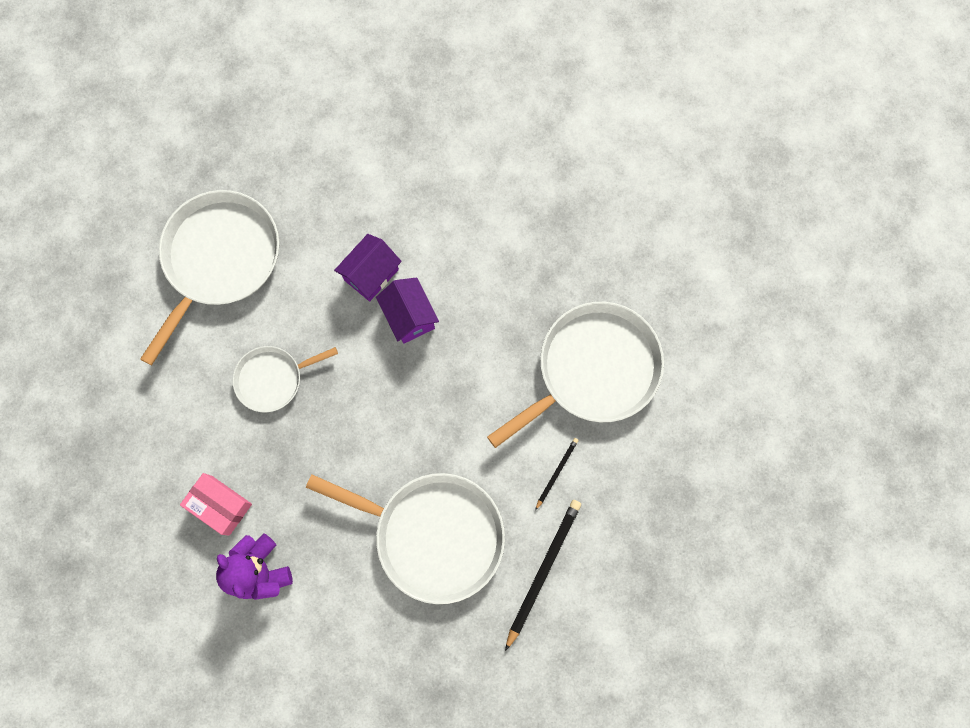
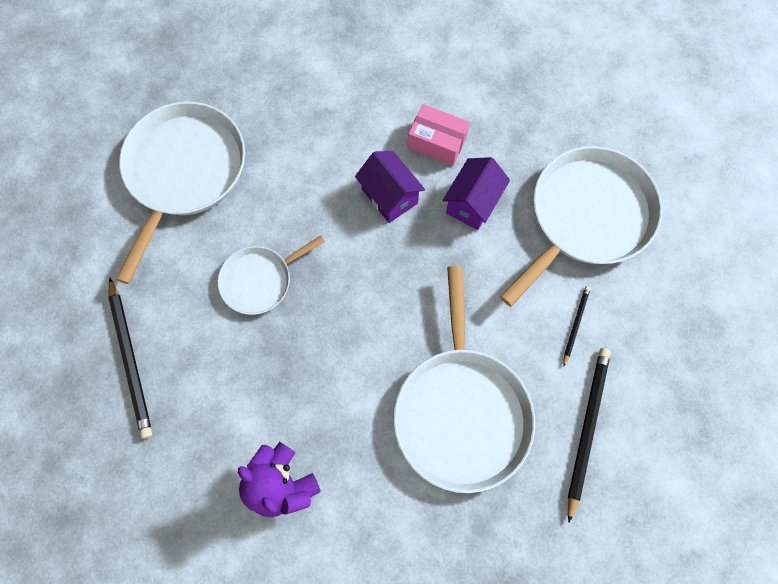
camera: 10 degrees left, 5 degrees down
(144, 433) = (131, 359): none -> black pencil
(220, 505) = (226, 421): pink box -> pink box (437, 142)
(371, 275) = (342, 162): purple house -> purple house (472, 203)
(433, 534) = (461, 411): white pan -> white pan turned 75 degrees clockwise

